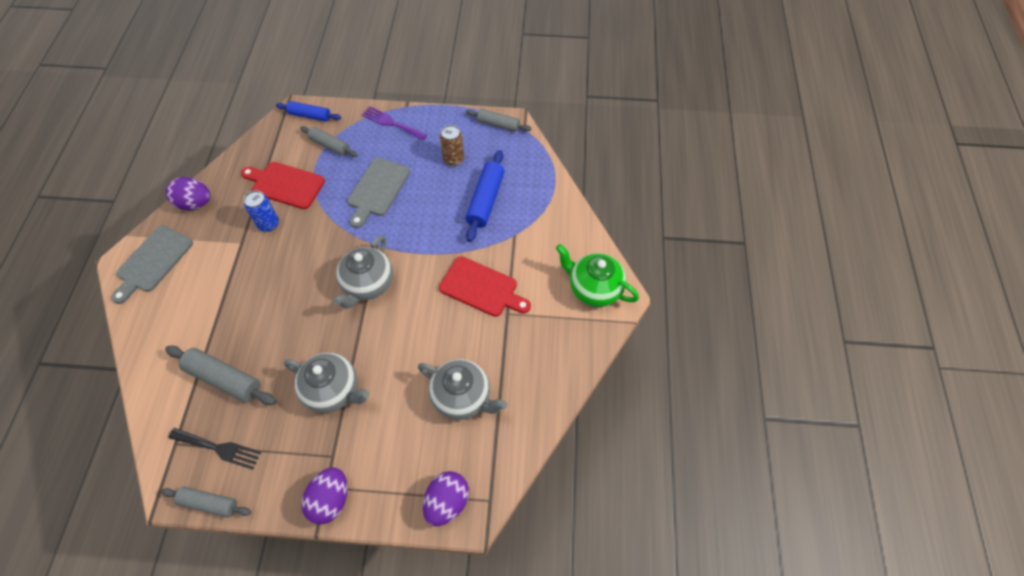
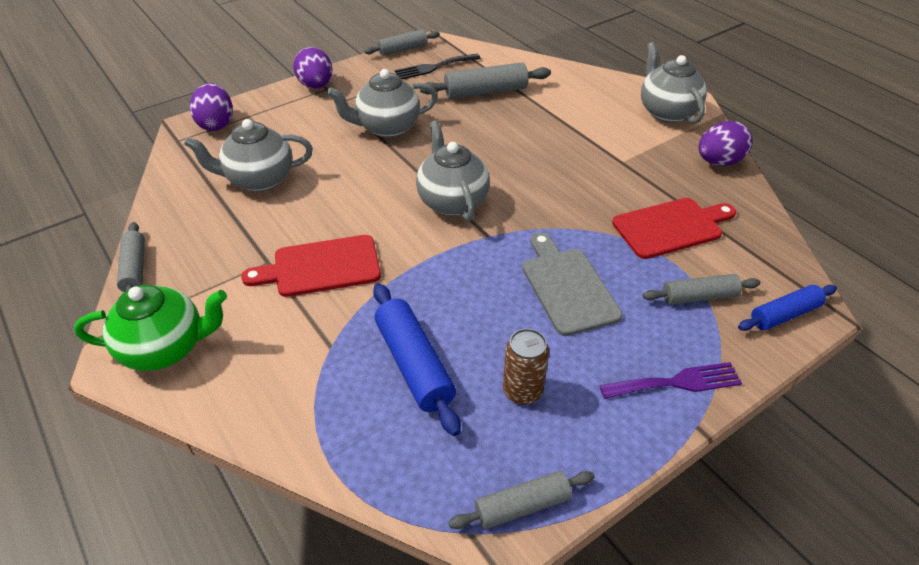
camera: 140 degrees right, 15 degrees down
(153, 261) = (667, 112): grey cutting board -> grey teapot
(268, 224) = (624, 188): blue can -> none
(585, 363) = (135, 269): none -> grey rolling pin

